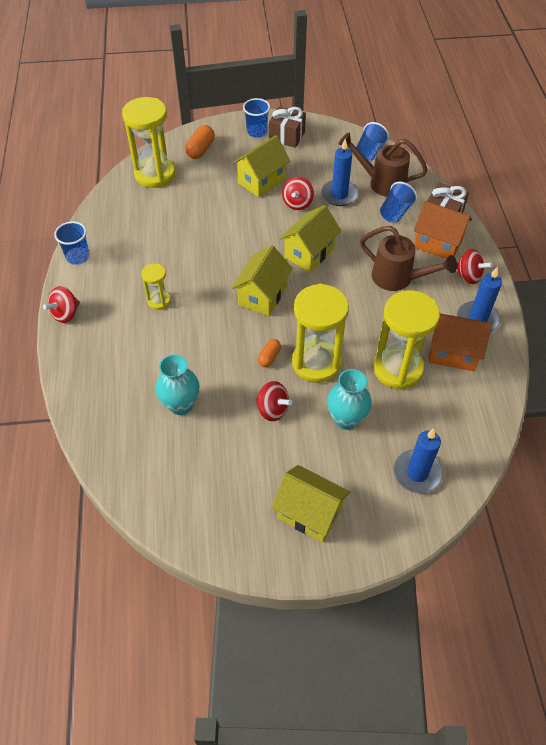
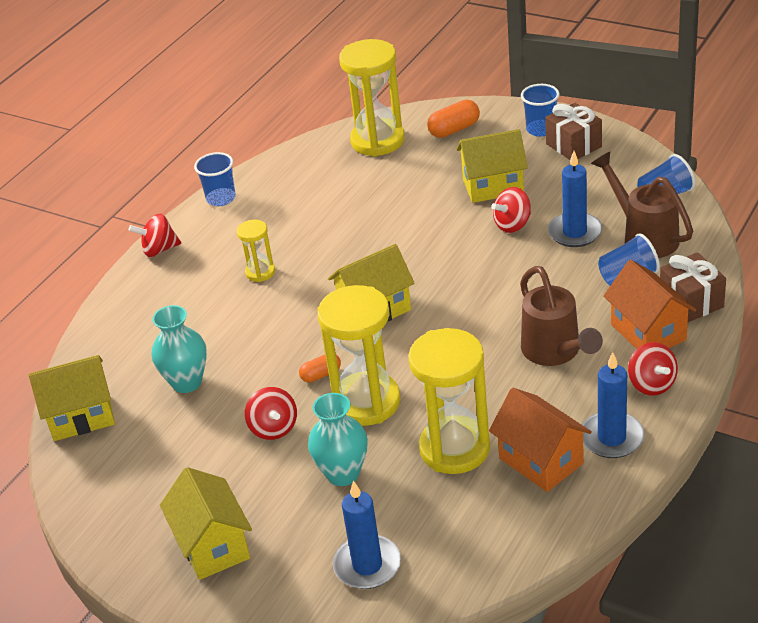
camera: 40 degrees right, 15 degrees down
(309, 253) = (473, 284): yellow house -> yellow house (81, 417)

